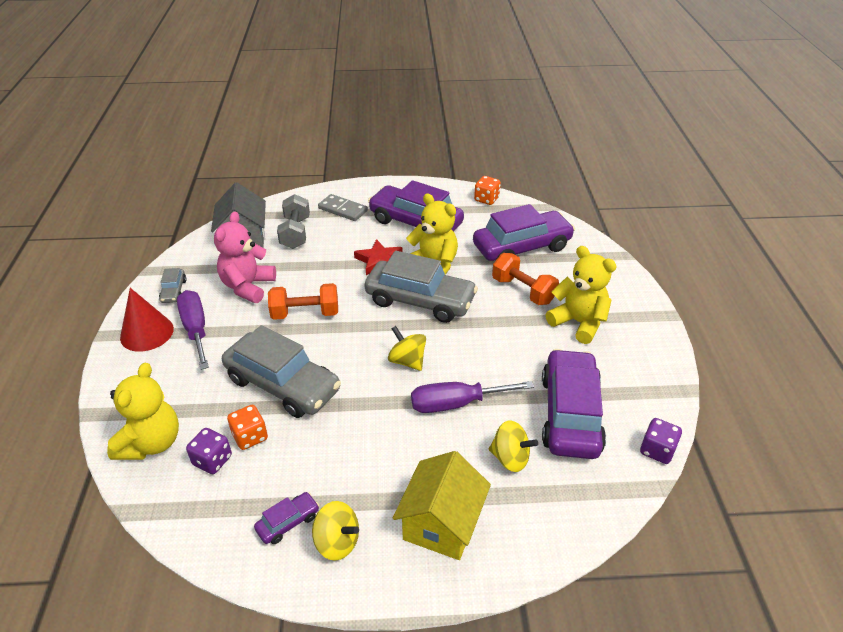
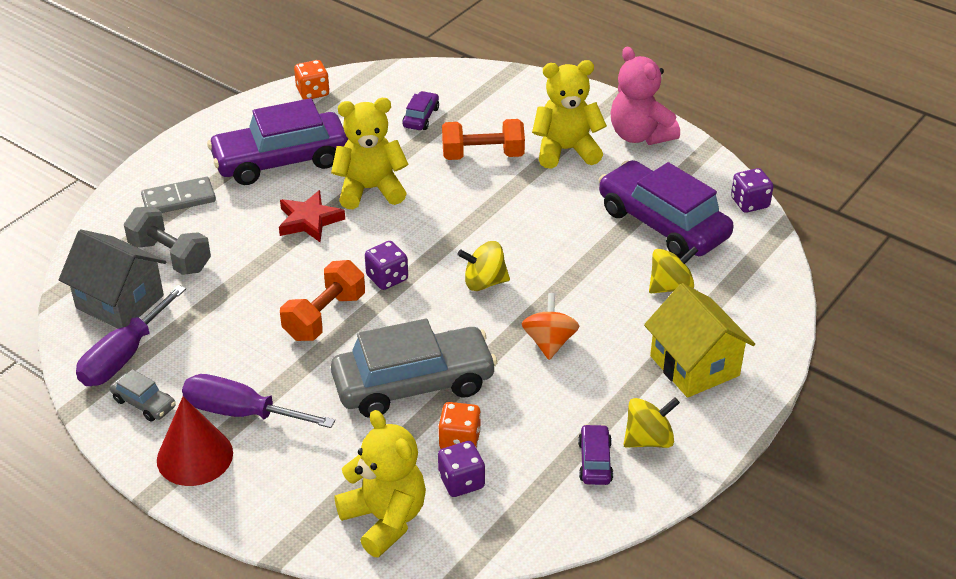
camera: 50 degrees left, 0 degrees up
(248, 286) = (219, 339): pink teddy bear -> pink teddy bear (640, 135)
(365, 318) = (387, 278): none -> purple dice
(384, 426) = (549, 342): none -> orange spinning top
(420, 300) = (410, 227): grey car -> none
(456, 403) = (575, 282): purple screwdriver -> purple screwdriver (124, 356)
(522, 247) = (421, 117): purple car -> purple car, size x0.44

